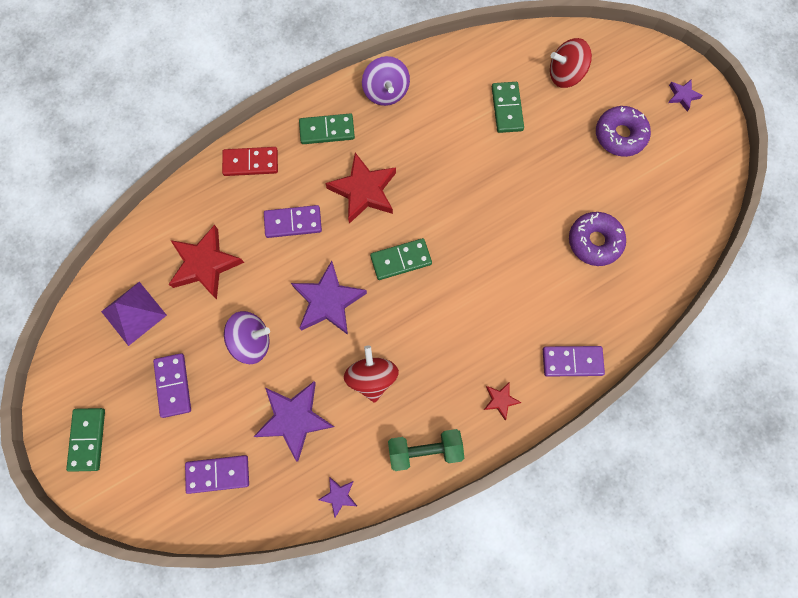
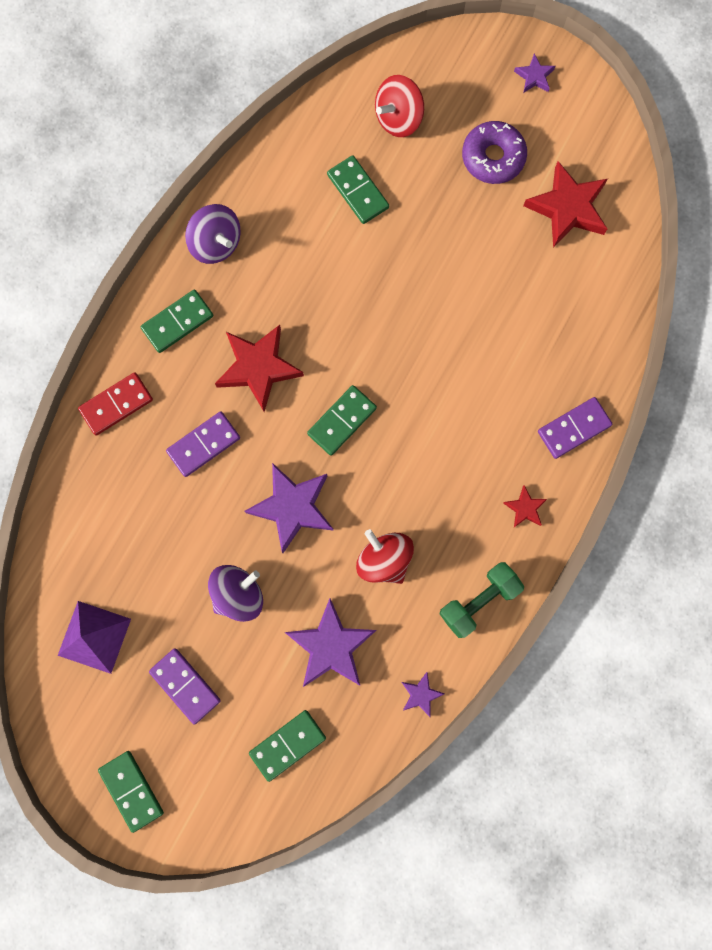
camera: 30 degrees left, 5 degrees up
(205, 264) = (137, 542): red star -> red star (568, 208)
(218, 474) = (287, 745): purple domino -> green domino
(594, 241) = (529, 290): purple donut -> none

